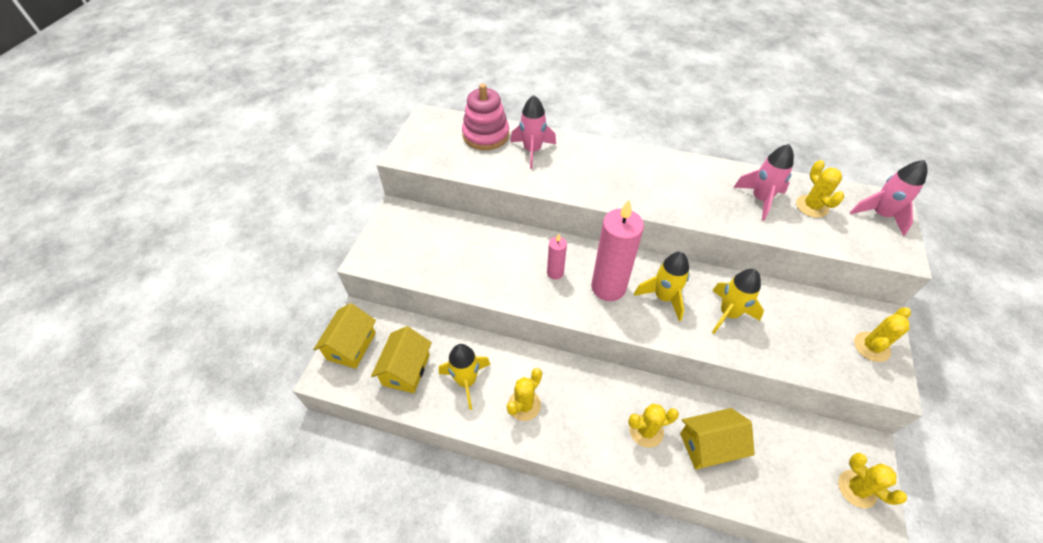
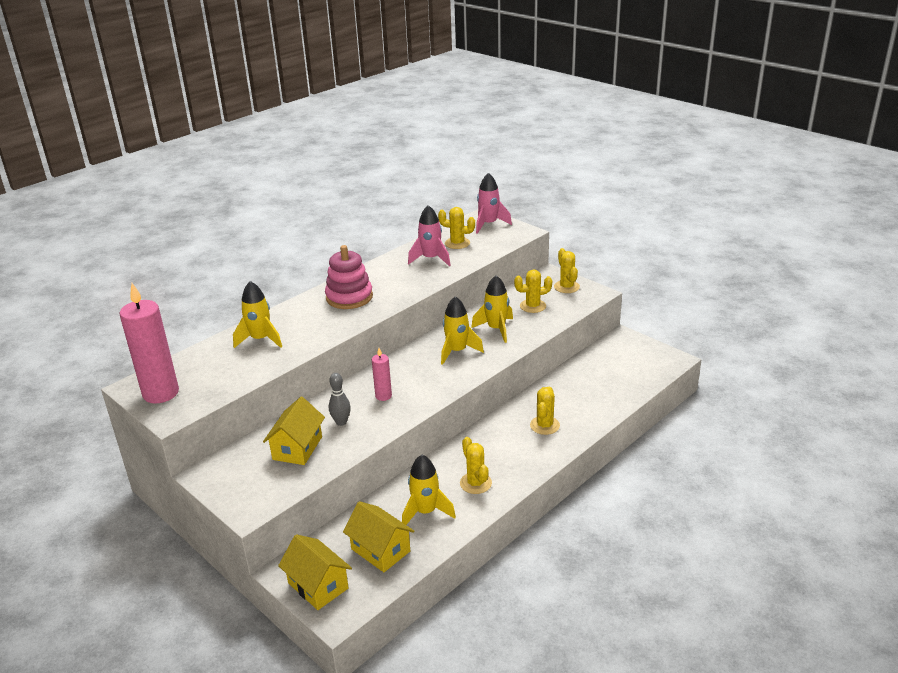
camera: 60 degrees left, 20 degrees down
(486, 135) = (207, 359): pink stacking toy -> pink stacking toy (349, 297)
(501, 261) = (341, 422): none -> grey bowling pin
(532, 151) = (260, 339): pink rocket -> yellow rocket
(608, 287) = (424, 374): pink candle -> pink candle (161, 393)
(709, 445) = (576, 400): yellow house -> yellow house (297, 448)
(857, 489) = (643, 354): yellow cactus -> yellow cactus (533, 306)

